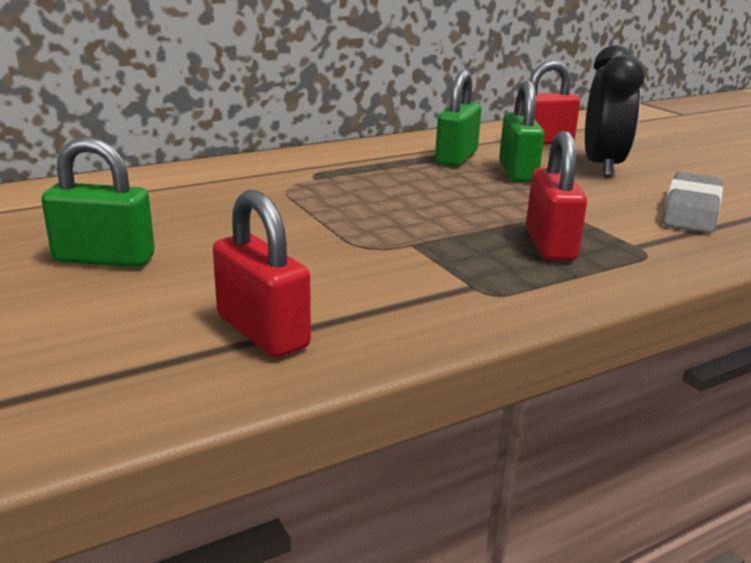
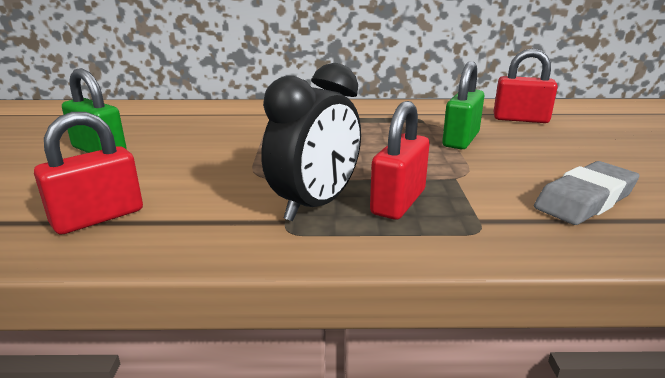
camera: 30 degrees right, 0 degrees up
(263, 332) = (98, 217): red padlock -> red padlock turned 60 degrees clockwise
(456, 158) = (426, 122): green padlock -> none
(602, 166) = (548, 146): black clock -> black clock (315, 205)

